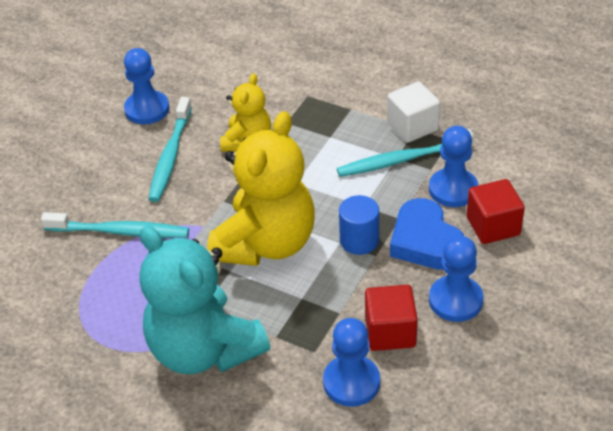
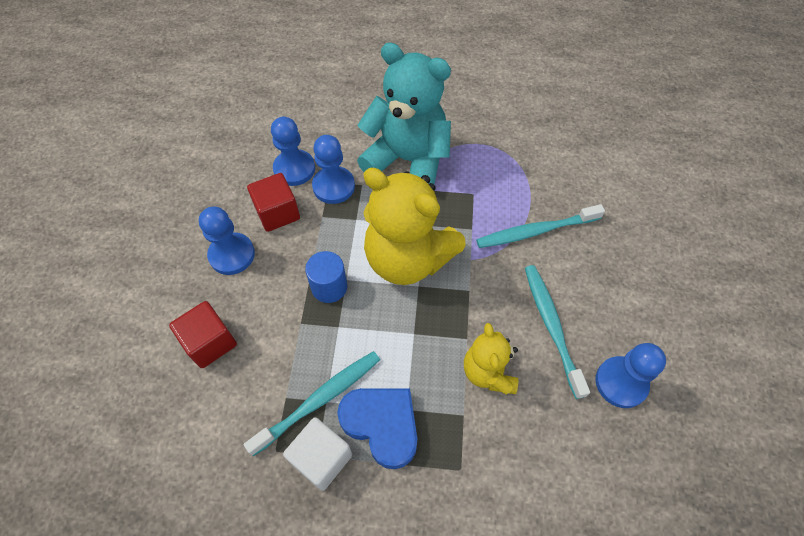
camera: 155 degrees right, 15 degrees up
(266, 243) = (408, 258): yellow teddy bear -> yellow teddy bear turned 60 degrees counterclockwise
(425, 241) = (270, 305): blue heart -> blue heart (382, 425)
(453, 189) = (257, 376): blue pawn -> blue pawn (333, 186)

